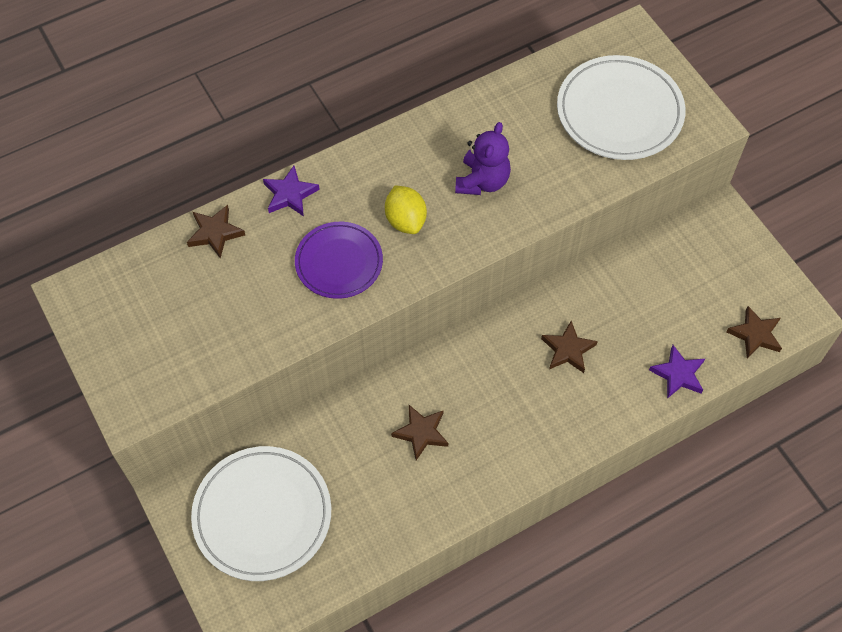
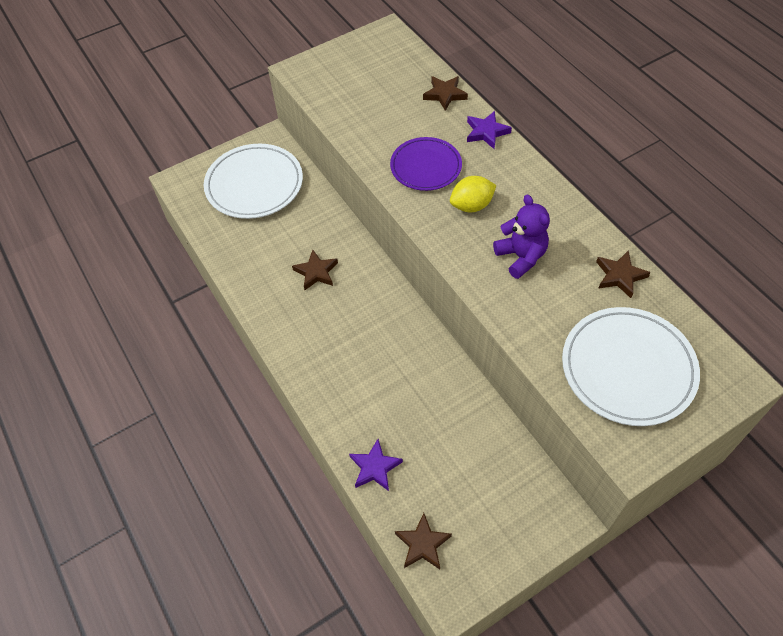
camera: 90 degrees right, 5 degrees down
(482, 181) = (521, 257): purple teddy bear -> purple teddy bear turned 135 degrees counterclockwise
(568, 350) = (395, 374): brown star -> brown star (619, 276)

